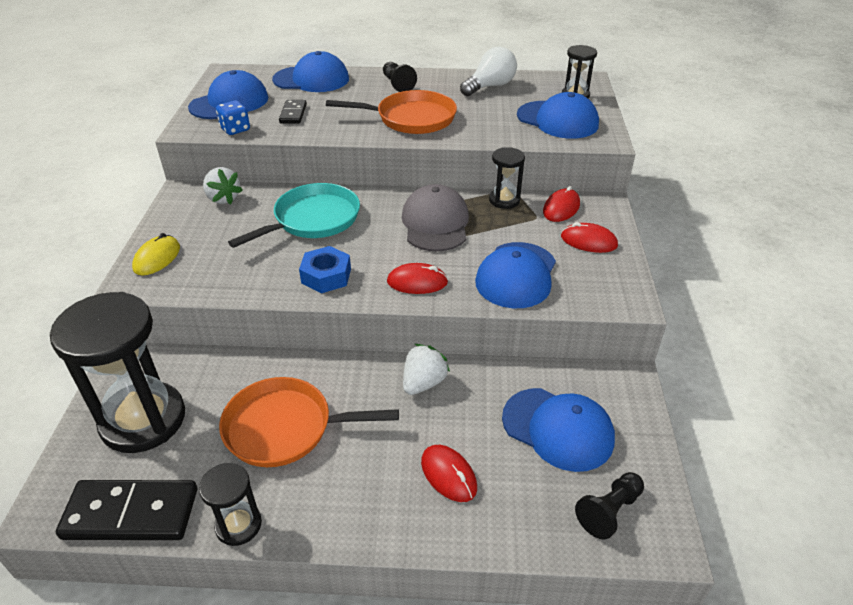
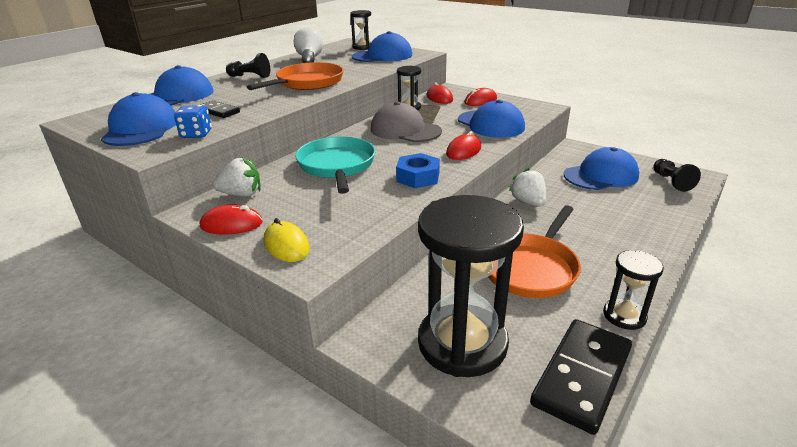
camera: 55 degrees left, 10 degrees down
(448, 475) = (619, 218): red mouse -> red mouse (231, 224)

